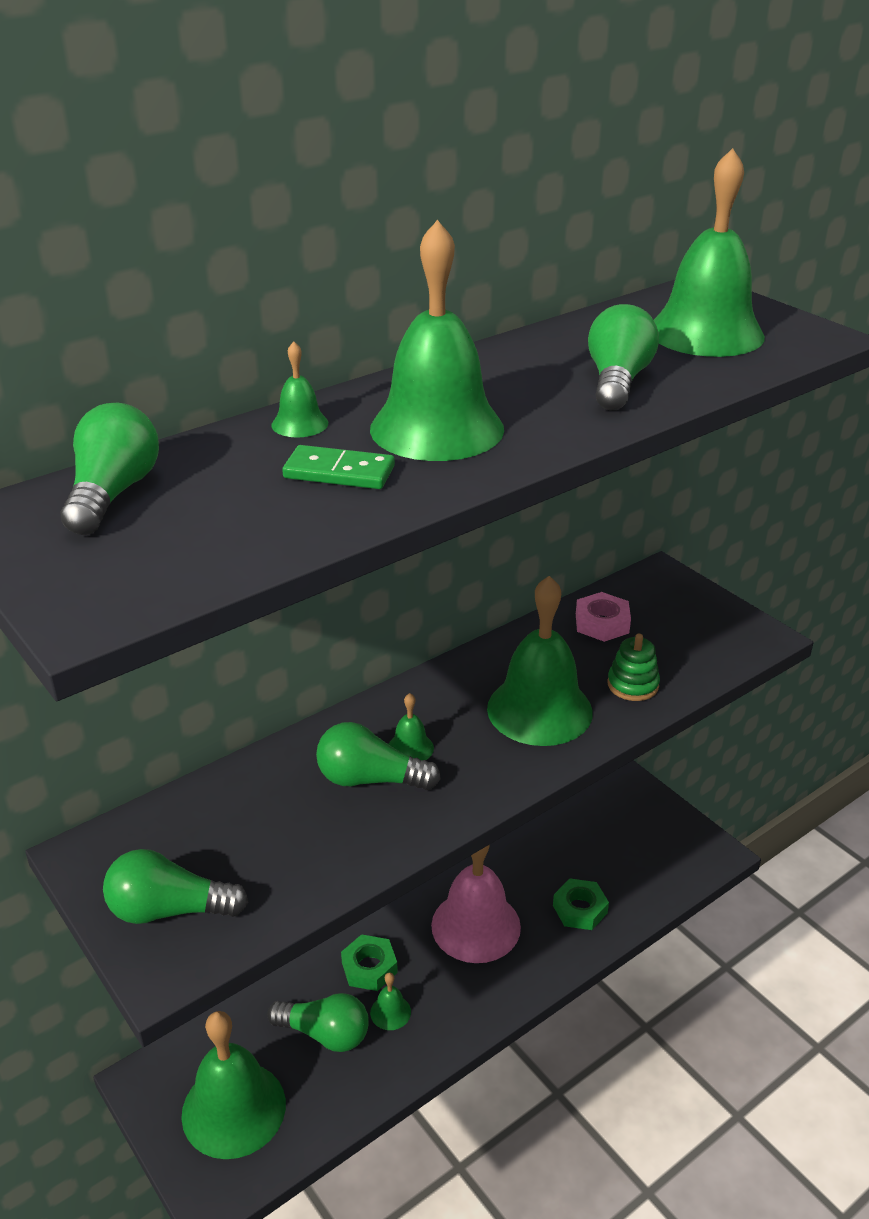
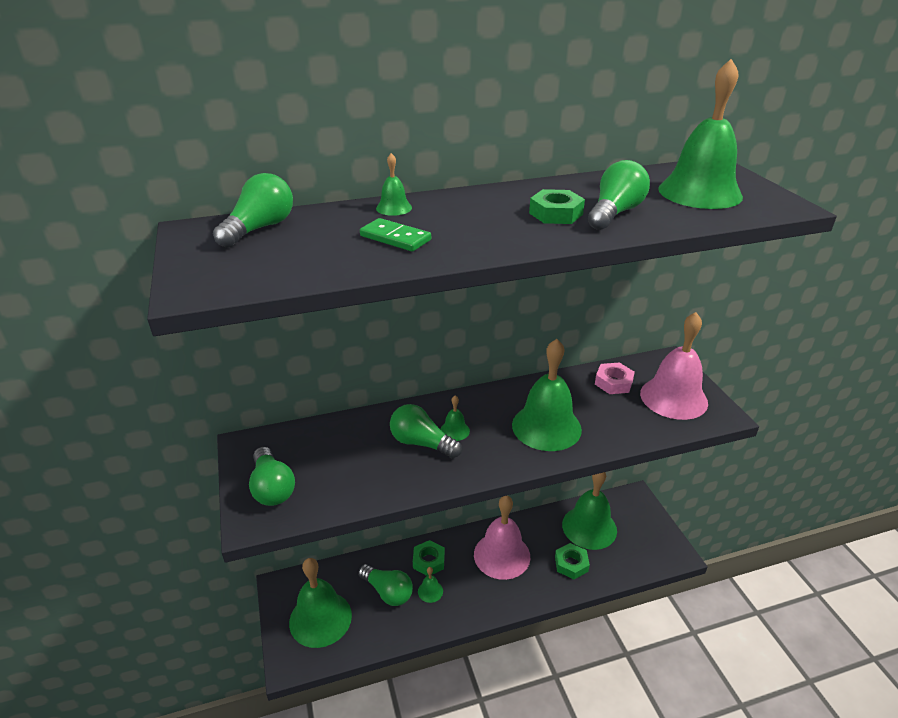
camera: 20 degrees right, 0 degrees up
(169, 910) = (272, 488): green light bulb -> green light bulb turned 135 degrees counterclockwise
(437, 428) = (474, 223): green bell -> green bell (589, 527)
(540, 395) = (556, 214): none -> green nut
(632, 685) = (615, 425): green stacking toy -> none
(691, 627) = (673, 398): none -> pink bell

